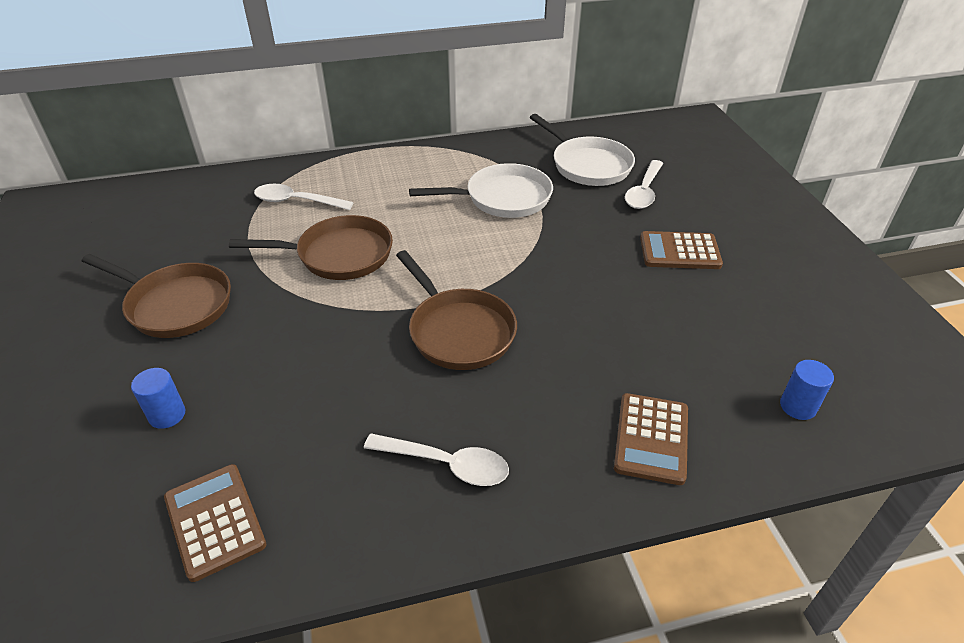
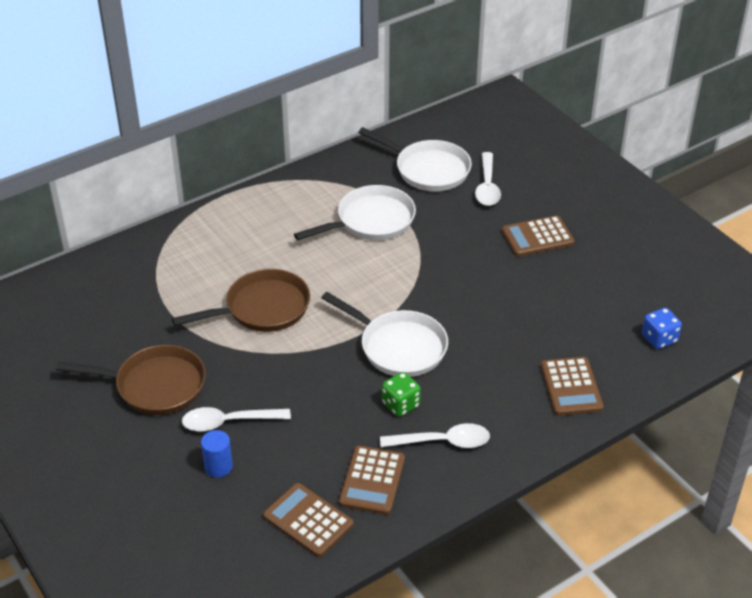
camera: 20 degrees left, 0 degrees up
(296, 201) = (189, 267): white spoon -> white spoon (228, 422)
(327, 490) = (372, 481): none -> brown calculator
(421, 400) = (400, 405): none -> green dice
(458, 331) = (398, 347): brown pan -> white pan
(798, 406) = (659, 339): blue cylinder -> blue dice

